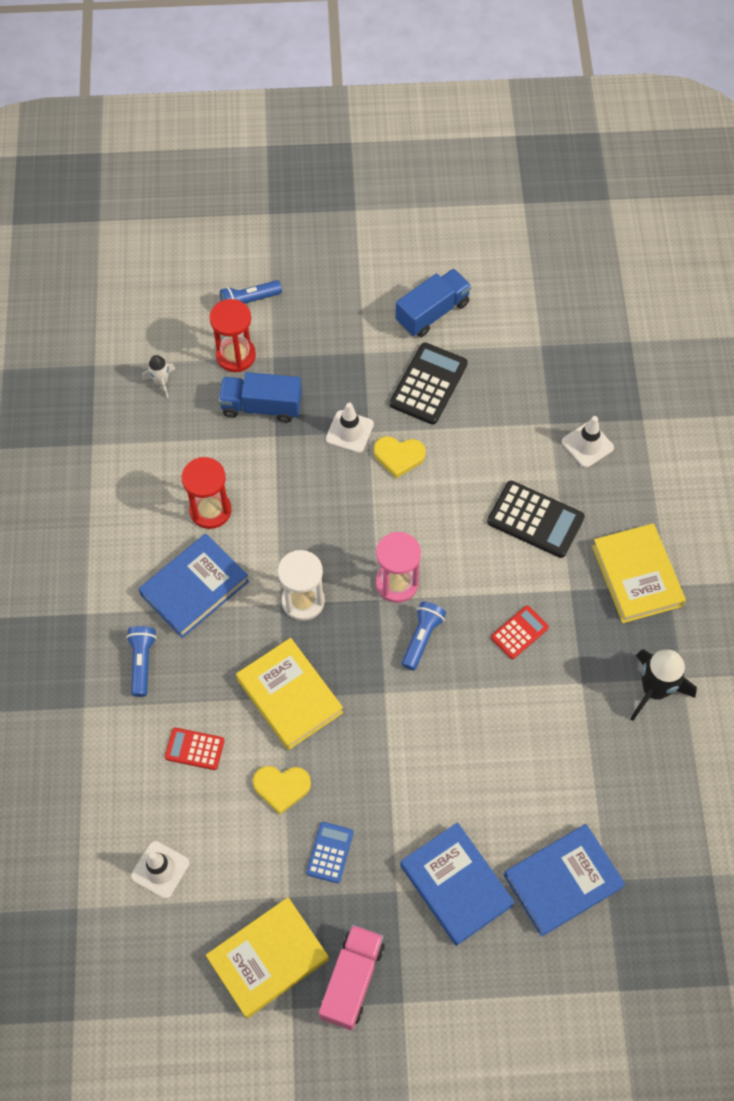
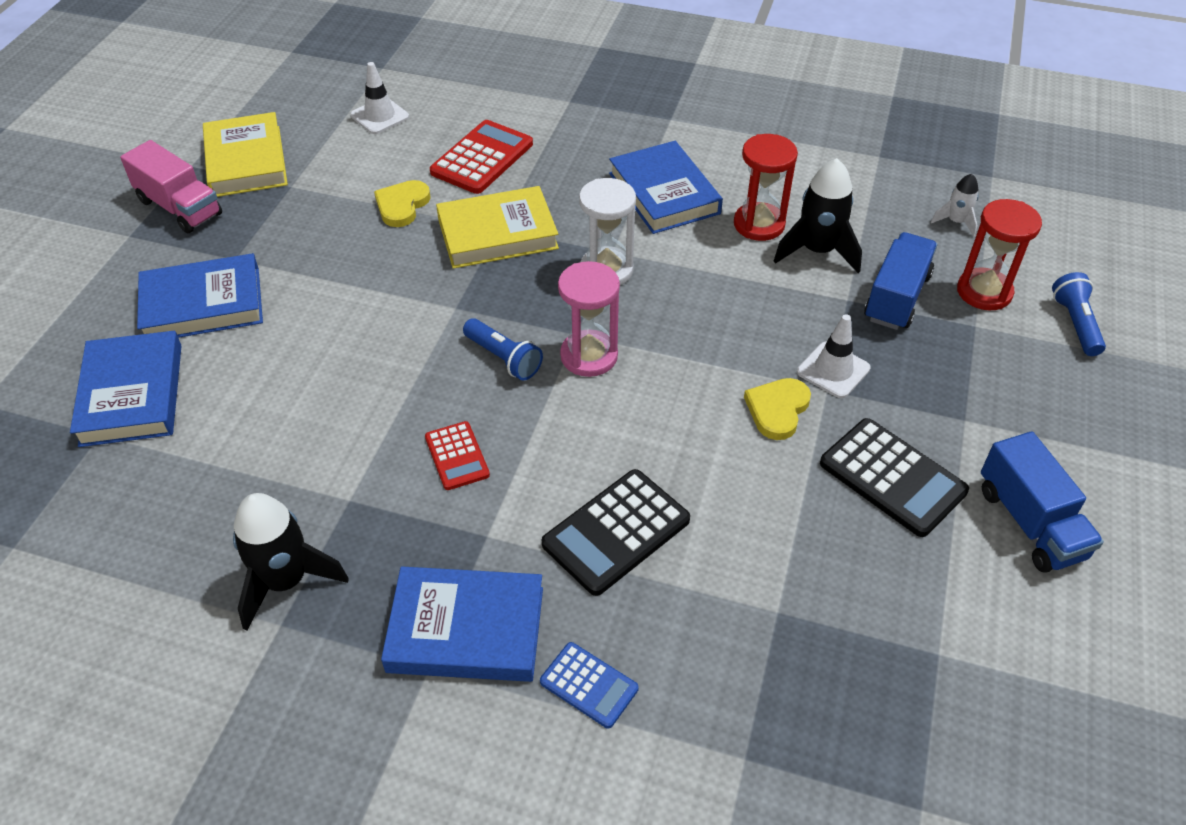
camera: 110 degrees right, 15 degrees down
(142, 662) = (596, 143): blue flashlight -> none
(194, 749) = (482, 158): red calculator -> red calculator, size x1.70
(228, 465) = (817, 251): none -> black rocket
(330, 852) = (311, 222): blue calculator -> blue calculator (589, 685)
(587, 445) = (721, 650): white traffic cone -> none
(637, 576) = (466, 630): yellow book -> blue book

